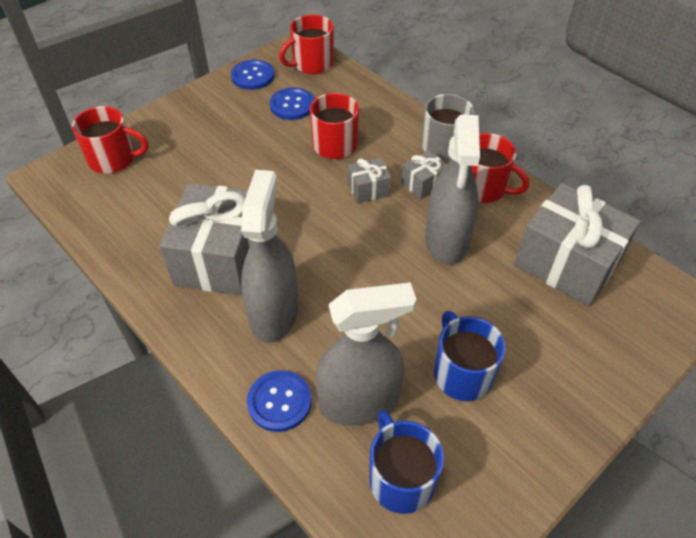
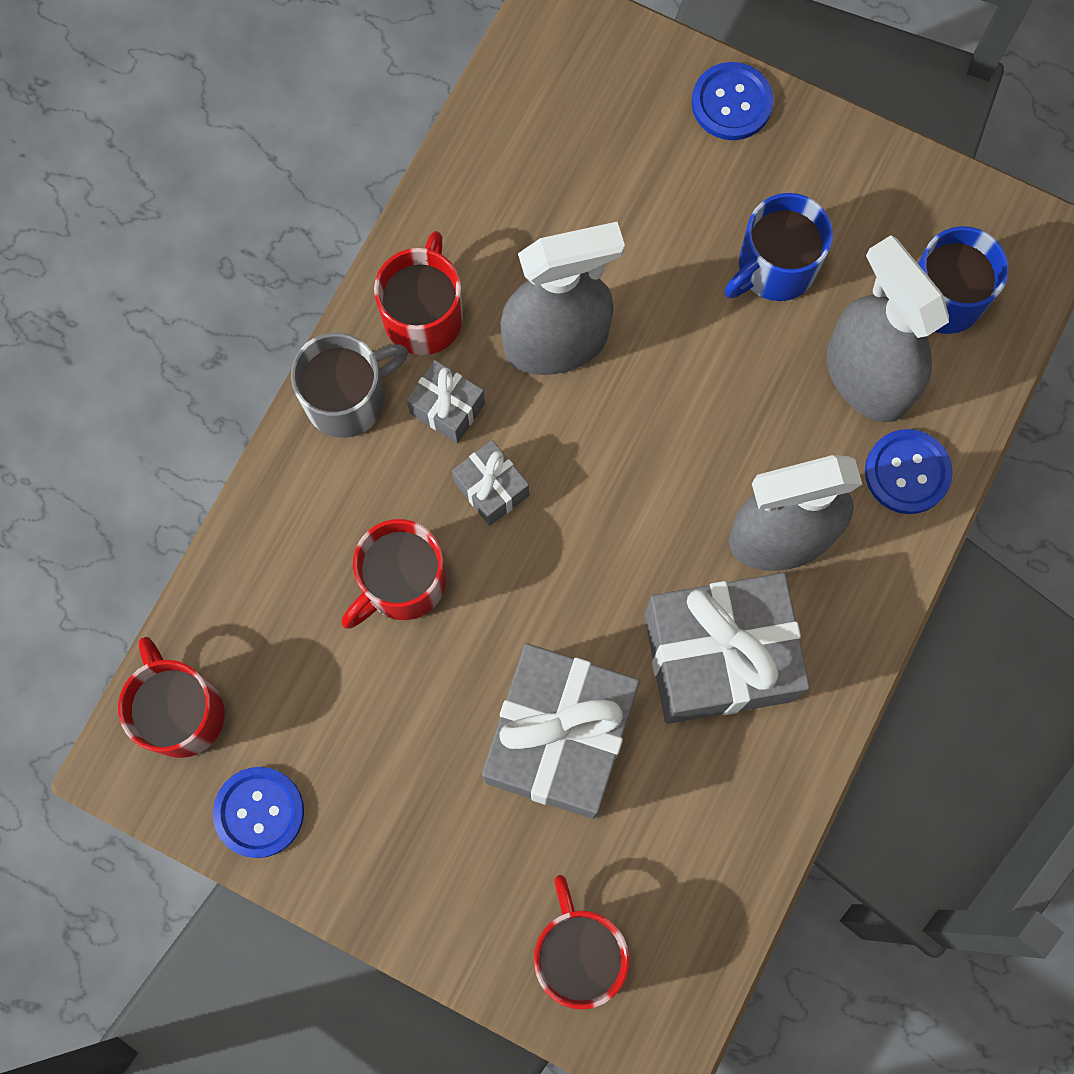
camera: 110 degrees left, 25 degrees up
(292, 105) = (322, 698): blue button -> blue button (731, 103)
(312, 64) = (182, 712): red mug -> red mug turned 150 degrees counterclockwise
(567, 263) = (538, 172): grey gift -> grey gift (559, 737)

